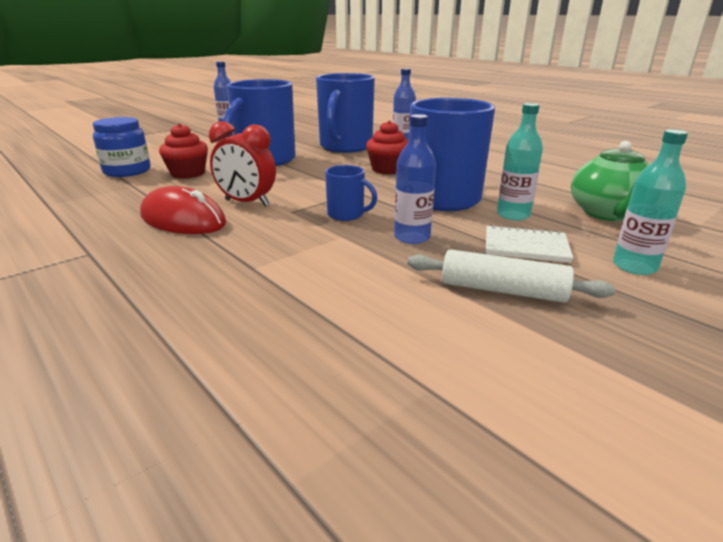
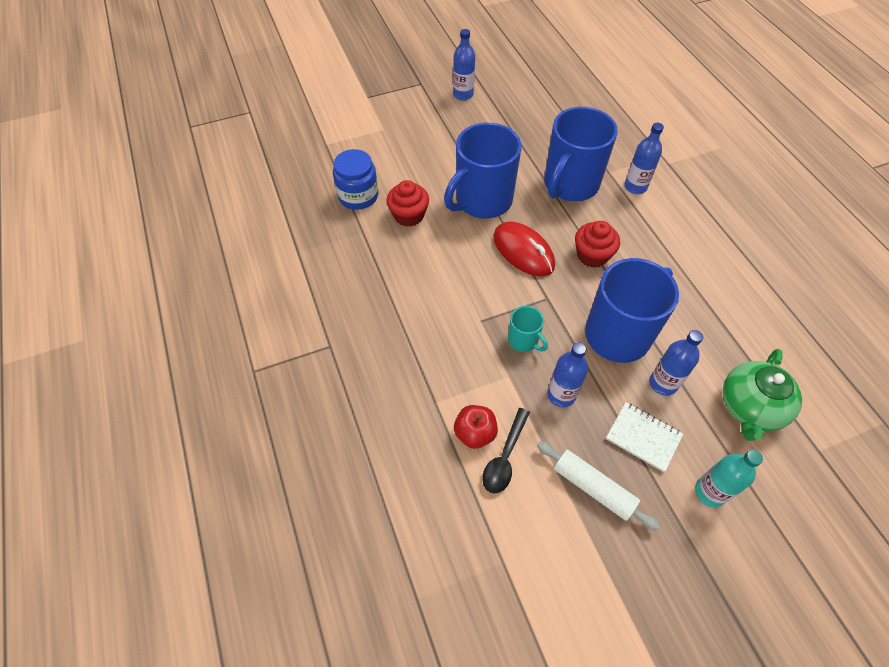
camera: 20 degrees right, 30 degrees up
(183, 220) = (396, 311): red mouse -> red mouse (523, 251)
(247, 203) = (449, 294): red clock -> none
(319, 280) = (475, 433): none -> red apple
(347, 215) = (523, 340): blue mug -> turquoise mug
(370, 290) = (505, 457): none -> black spoon
(513, 215) = (663, 383): turquoise bottle -> blue bottle

